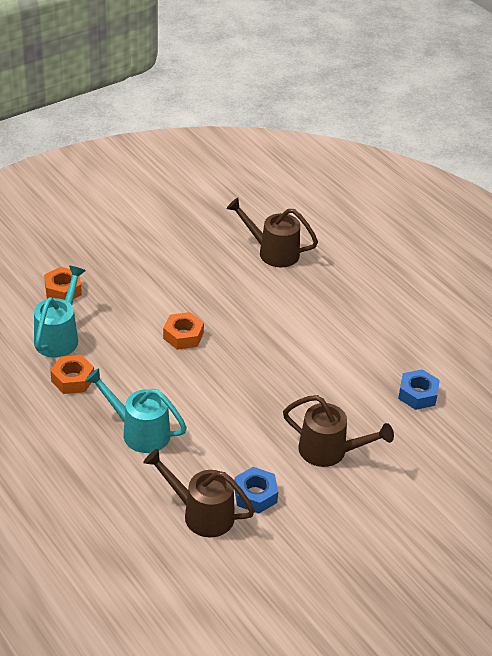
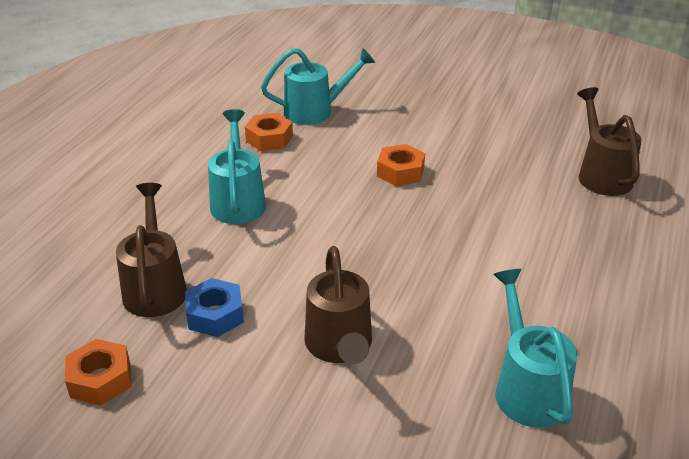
camera: 60 degrees right, 5 degrees down
(63, 290) = (376, 90): orange nut -> orange nut (100, 379)
(417, 394) = (527, 387): blue nut -> turquoise watering can

